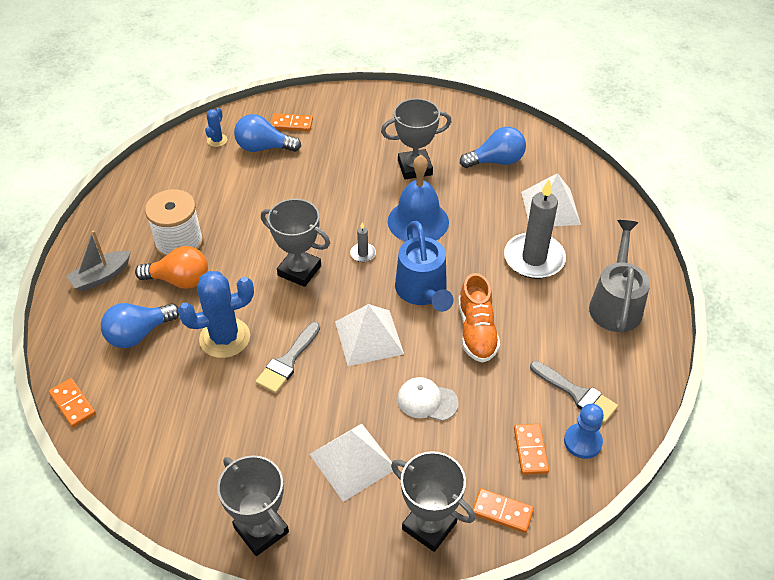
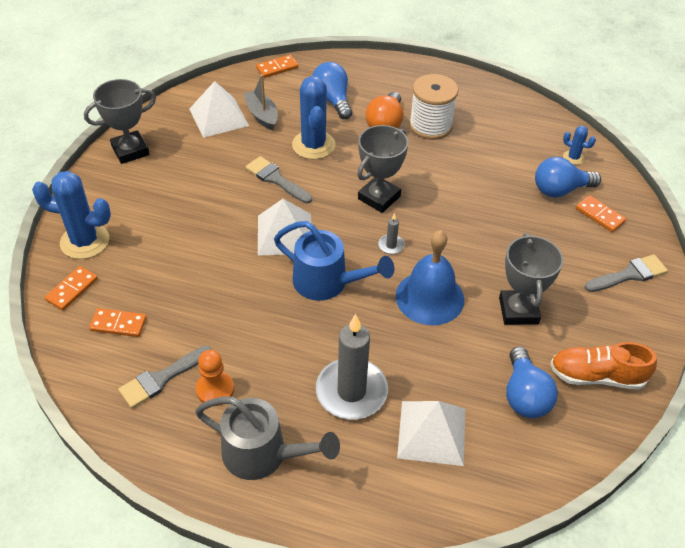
camera: 100 degrees right, 0 degrees up
(101, 277) = (400, 82): grey boat -> grey boat (262, 115)
(263, 148) = (560, 190): blue light bulb -> blue light bulb turned 120 degrees counterclockwise
(292, 124) = (599, 215): orange domino -> orange domino turned 60 degrees counterclockwise
(352, 461) = (163, 205): white pyramid -> white pyramid (219, 117)
(357, 109) = (629, 275): none -> grey brush
(423, 292) = (328, 283): blue watering can -> blue watering can turned 150 degrees counterclockwise
(427, 401) = (200, 262): white cap -> none
(429, 526) = (85, 241): grey trophy -> blue cactus
(476, 331) = (266, 315): orange shoe -> orange shoe (596, 376)
(570, 350) = (215, 389): none -> orange pawn
(582, 442) = (108, 367): blue pawn -> none

